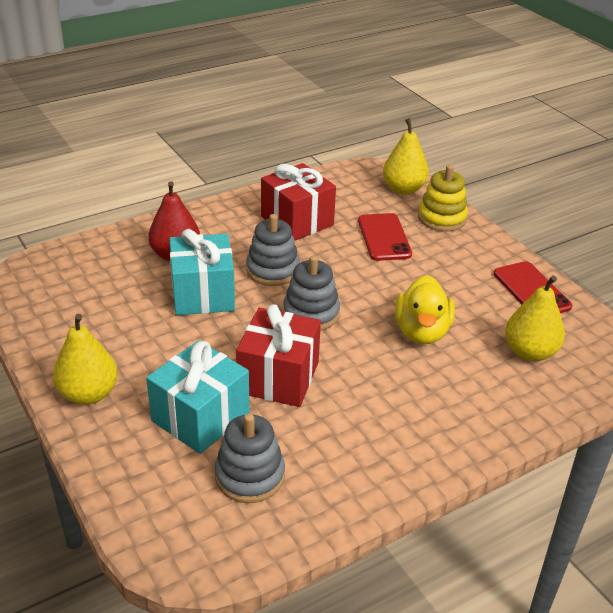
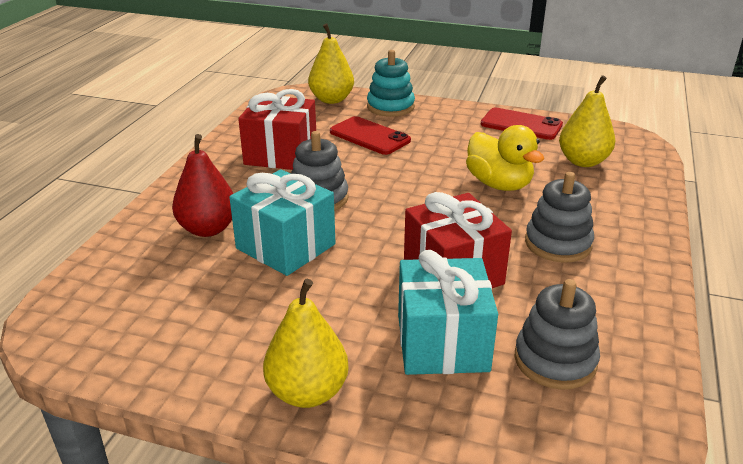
camera: 40 degrees left, 5 degrees down
(311, 313) = (401, 213): grey stacking toy -> grey stacking toy (558, 243)
(442, 218) = (390, 107): yellow stacking toy -> turquoise stacking toy

